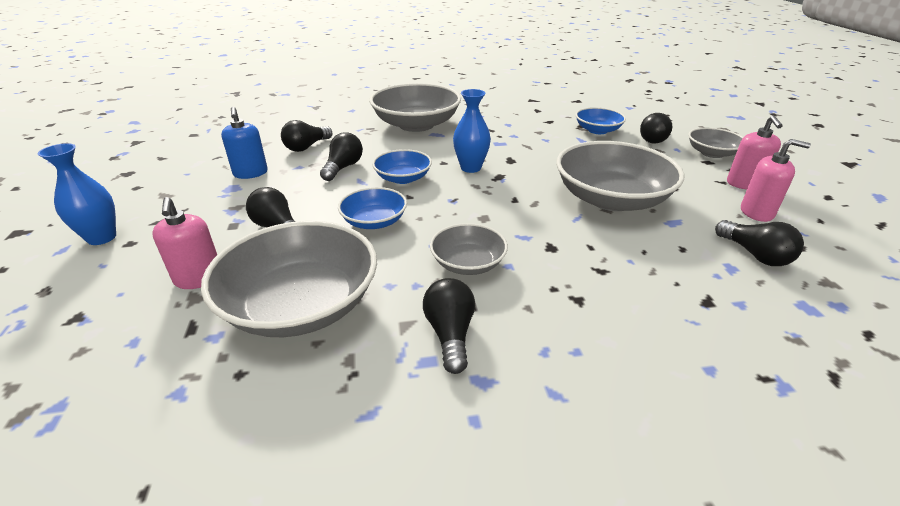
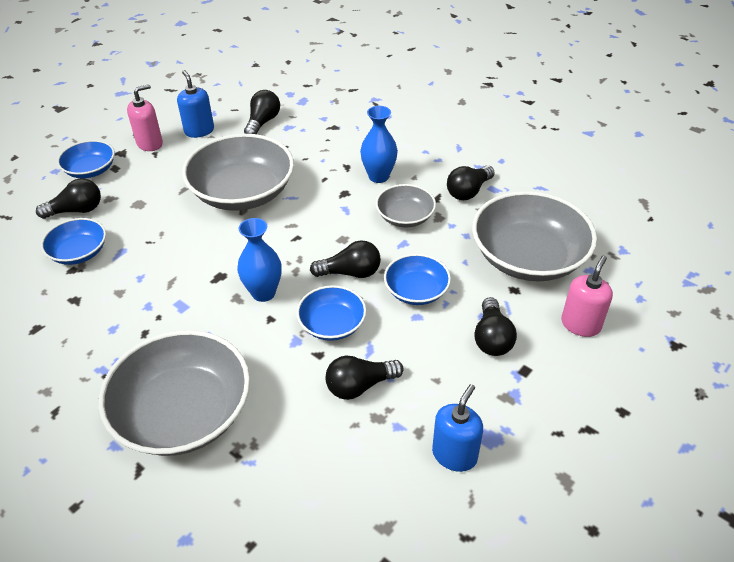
camera: 130 degrees left, 10 degrees up
(102, 238) = (647, 440): blue vase -> blue vase (378, 176)
(307, 147) = (349, 468): black light bulb -> black light bulb (350, 272)
(712, 153) = (90, 170): grey bowl -> blue bowl
(757, 212) = (199, 131): pink soap dispenser -> blue soap dispenser

